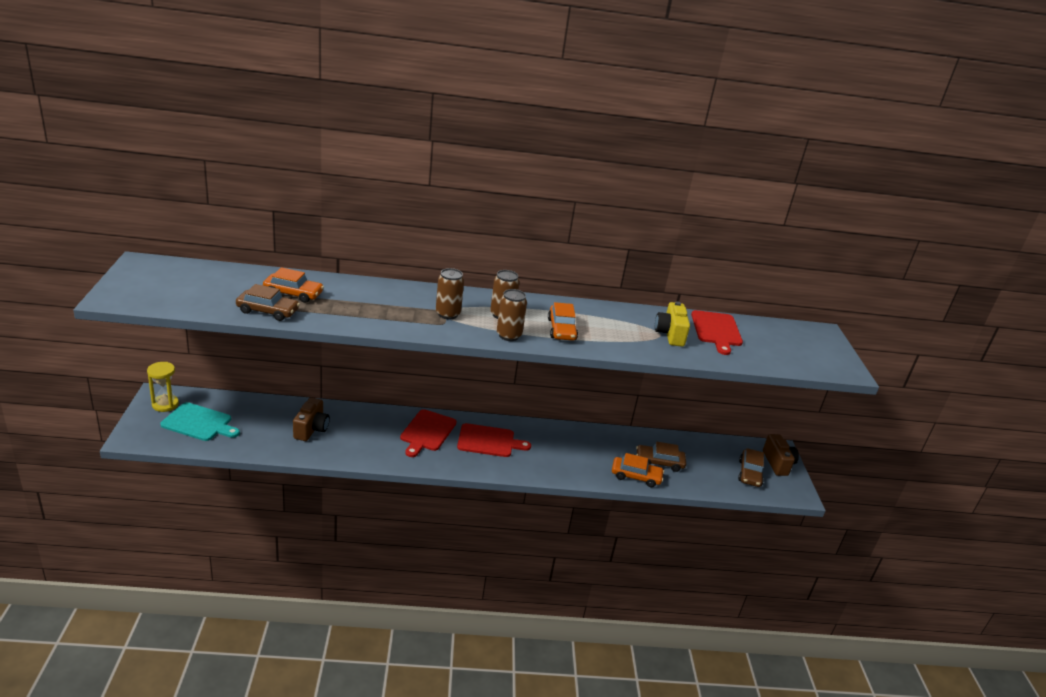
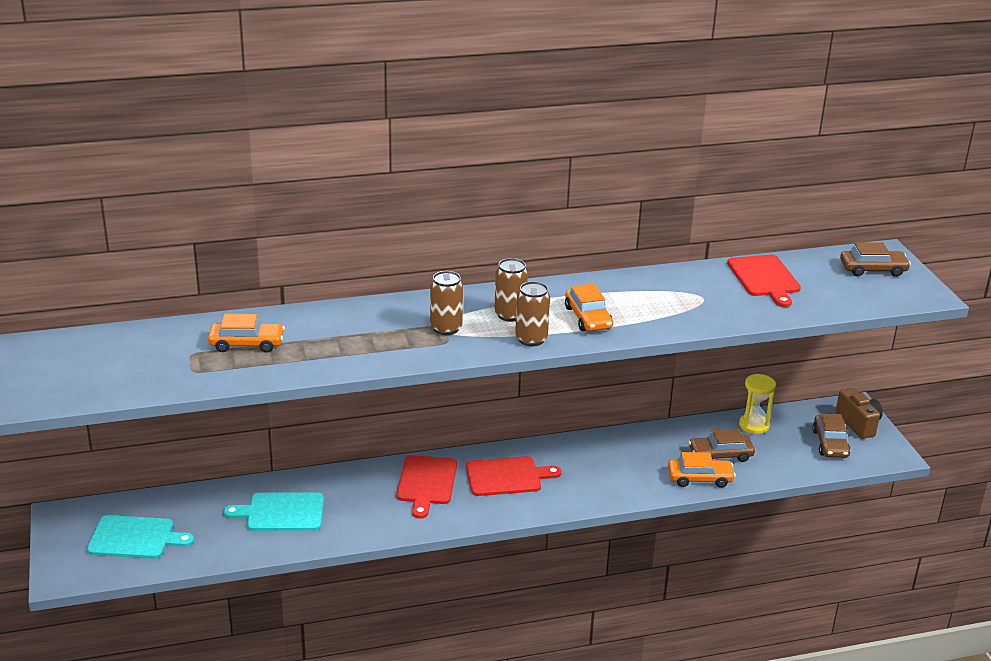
camera: 10 degrees left, 0 degrees up
(165, 404) = (77, 525): yellow hourglass -> yellow hourglass (754, 425)
(268, 311) = (231, 373): brown car -> brown car (873, 269)
(311, 429) = (281, 513): brown camera -> turquoise cutting board
(670, 334) = (714, 295): yellow camera -> none

